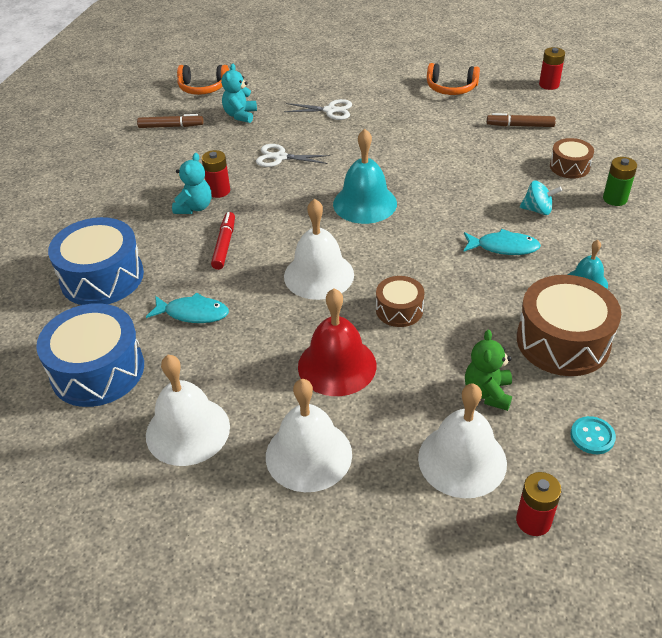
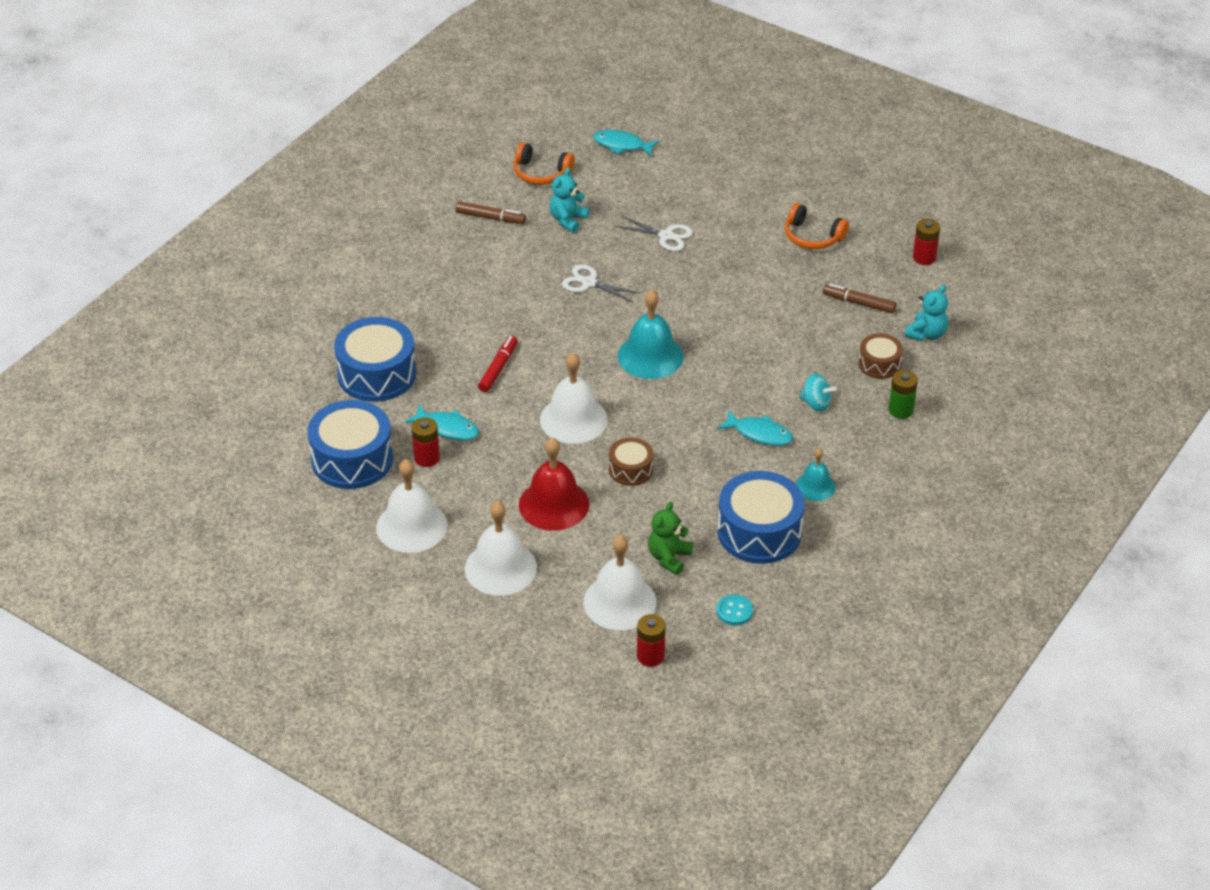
camera: 15 degrees right, 0 degrees up
(194, 207) = (483, 321): turquoise teddy bear -> turquoise teddy bear (926, 334)
(218, 191) = (513, 308): red battery -> red battery (427, 458)
(262, 58) = (621, 145): none -> turquoise fish
(563, 341) = (759, 532): brown drum -> blue drum

